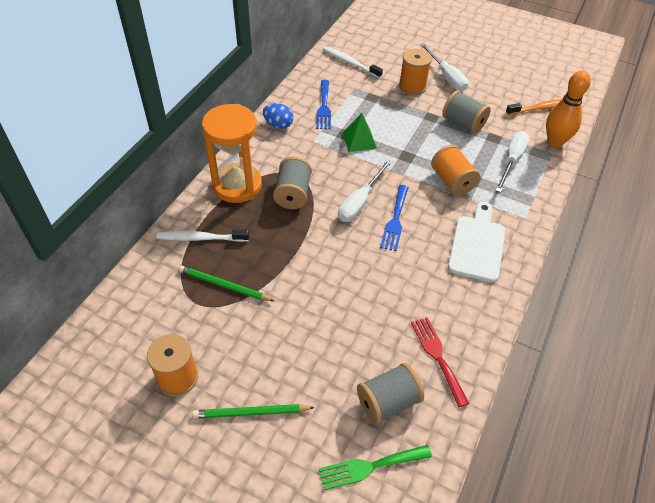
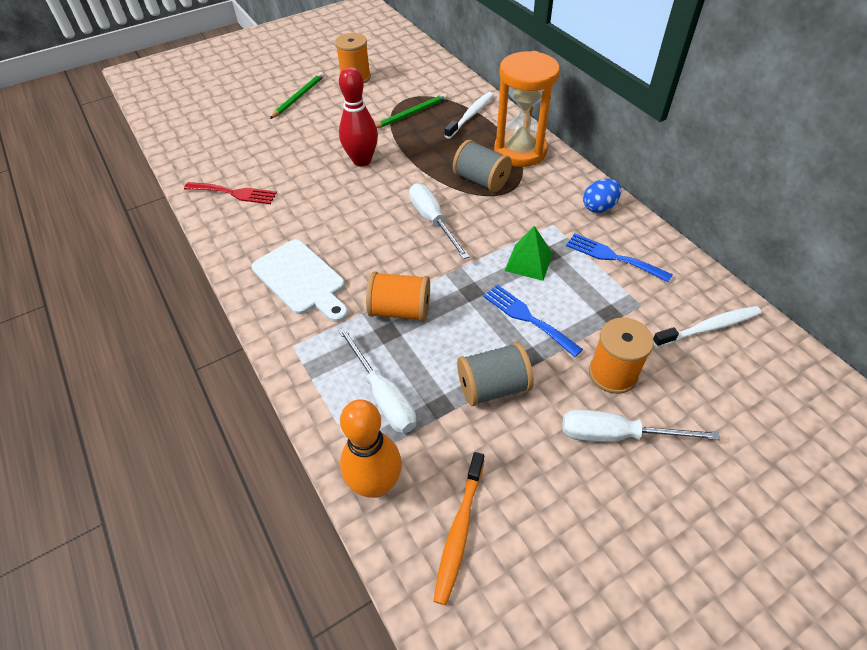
camera: 125 degrees right, 0 degrees up
(322, 284) = (362, 160): none -> red bowling pin
(370, 467) = (208, 129): green fork -> none
(388, 402) = (235, 153): grey spool -> none
(395, 220) = (387, 235): blue fork -> blue fork (527, 318)

